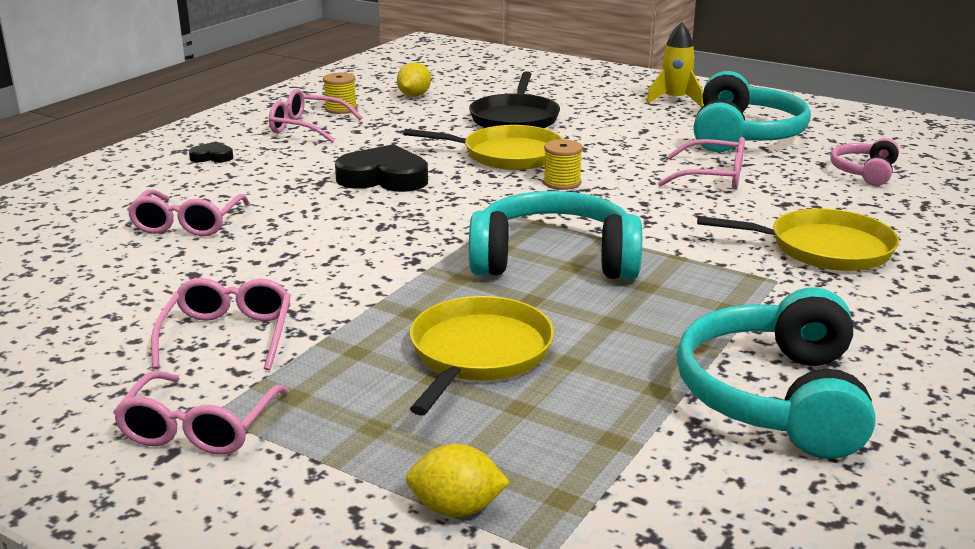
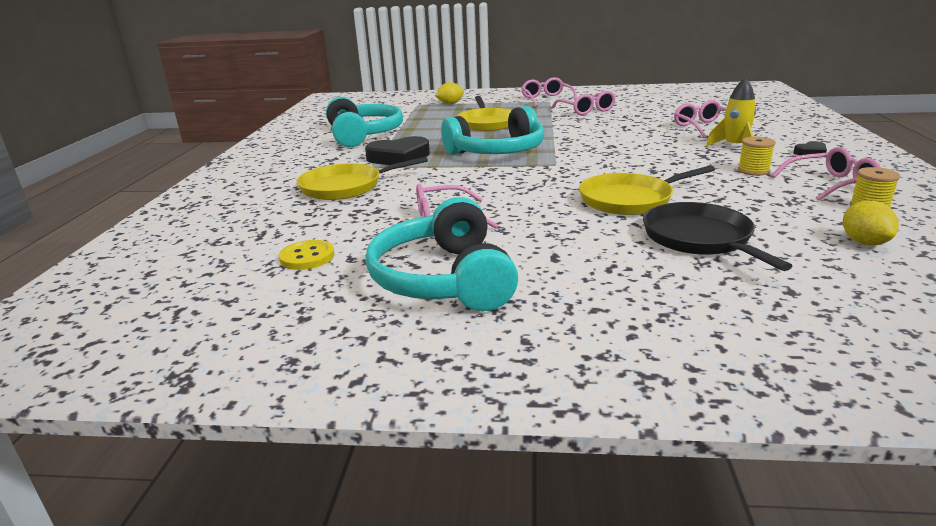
camera: 155 degrees right, 0 degrees up
(384, 178) = (673, 165): black heart -> black heart (399, 157)
(562, 183) = (553, 189): yellow spool -> yellow spool (753, 171)
(675, 100) = (576, 326): yellow rocket -> yellow rocket (734, 147)
(864, 172) = (307, 257): pink headphones -> yellow button

